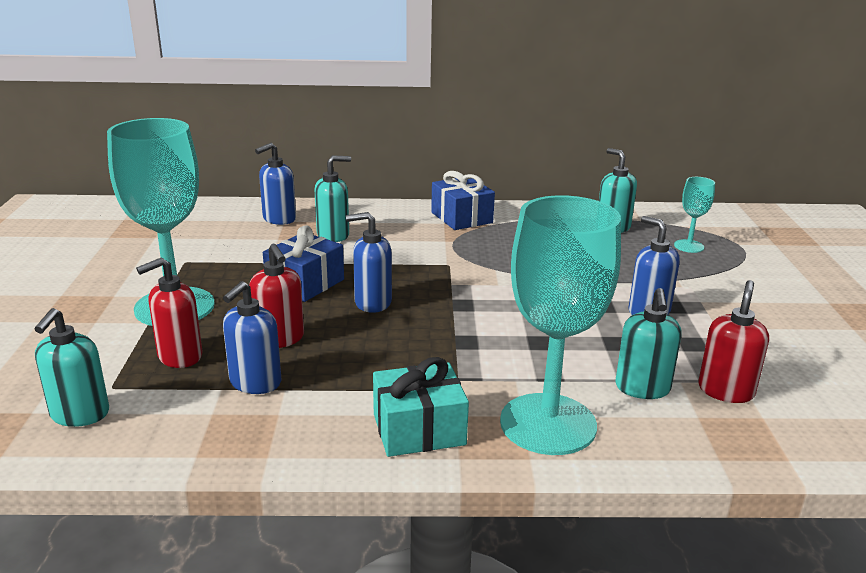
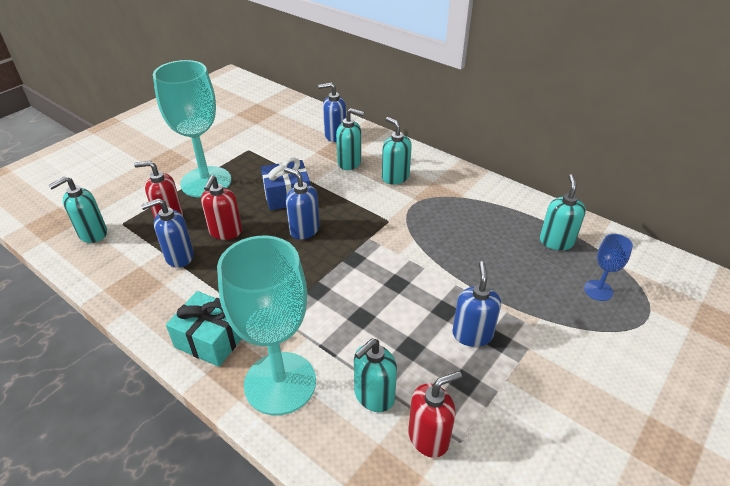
camera: 40 degrees right, 15 degrees up
(401, 231) = (395, 177): none -> turquoise soap dispenser
(461, 217) = (451, 182): blue gift -> none
(689, 246) = (598, 290): turquoise goblet -> blue goblet

